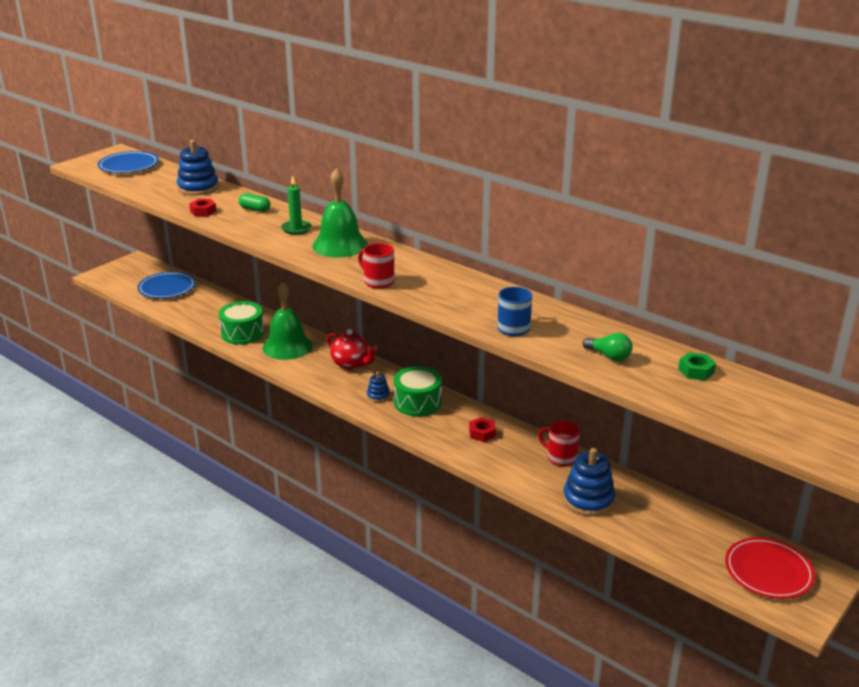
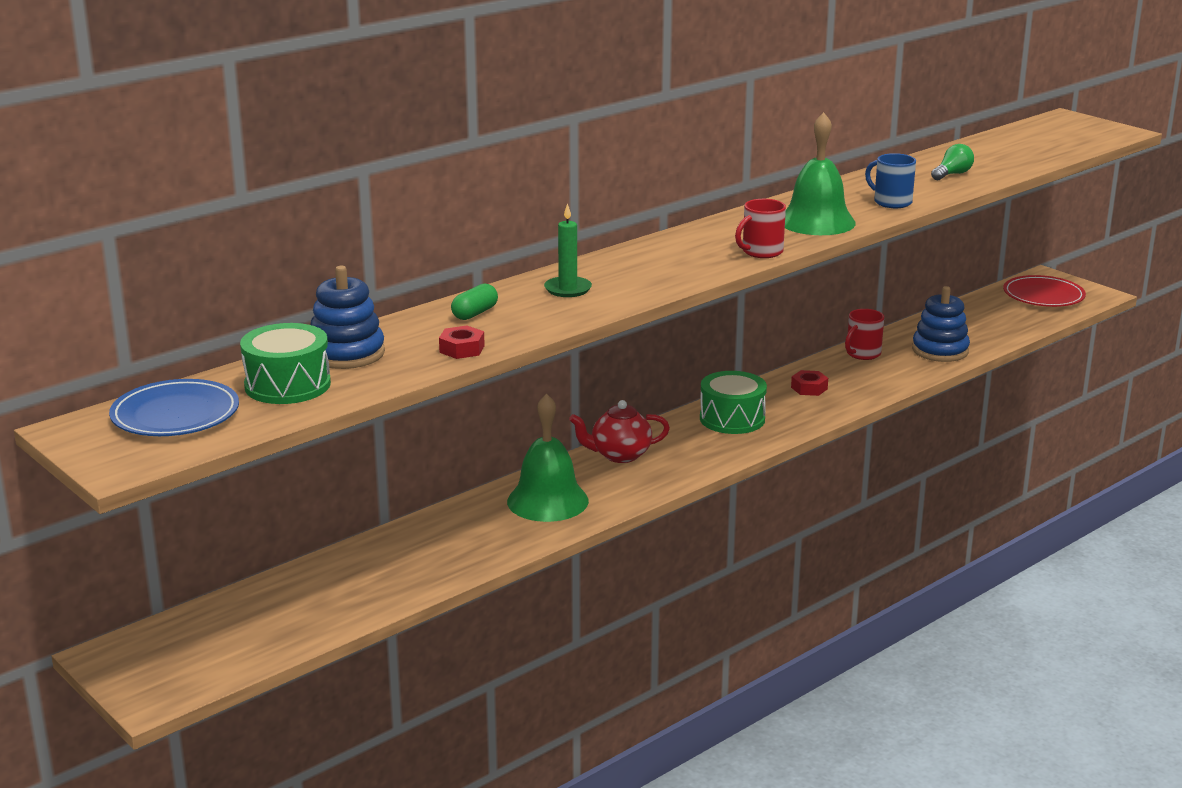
camera: 80 degrees left, 5 degrees down
(167, 288) = (269, 613): blue plate -> none
(242, 333) = (488, 537): green drum -> green drum (287, 385)
(340, 245) = (638, 266): green bell -> green bell (816, 221)
(352, 364) = (619, 455): red teapot -> red teapot turned 150 degrees counterclockwise
(378, 396) = (710, 442): blue stacking toy -> none
(696, 371) = (979, 150): green nut -> none

